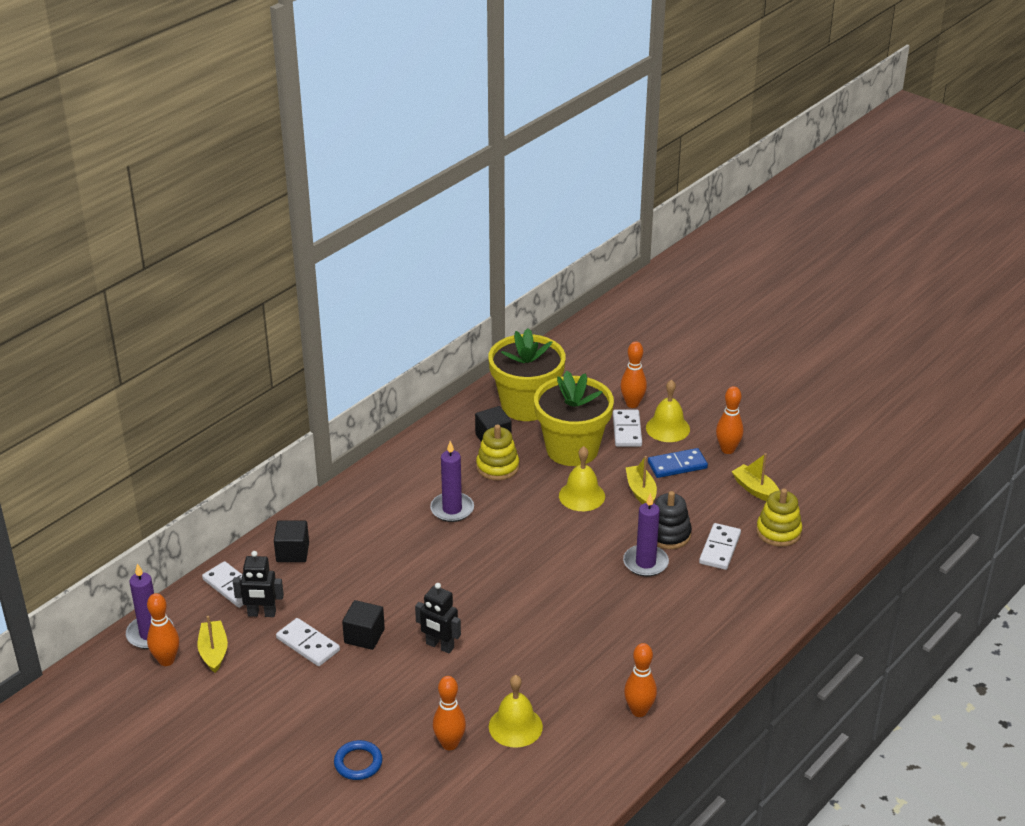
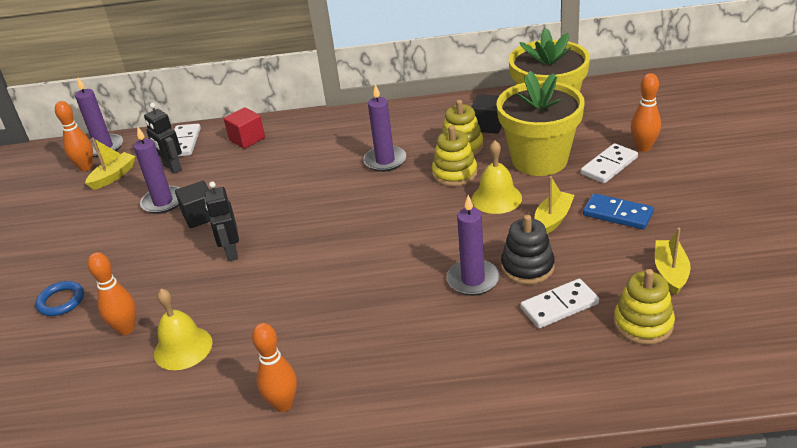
camera: 50 degrees right, 0 degrees up
(292, 552) = (247, 139): black cube -> red cube
(308, 644) = (163, 202): white domino -> purple candle
(523, 492) = (454, 173): none -> yellow stacking toy
(667, 428) = (651, 180): yellow bell -> none
(727, 449) = (688, 223): orange bowling pin -> none

